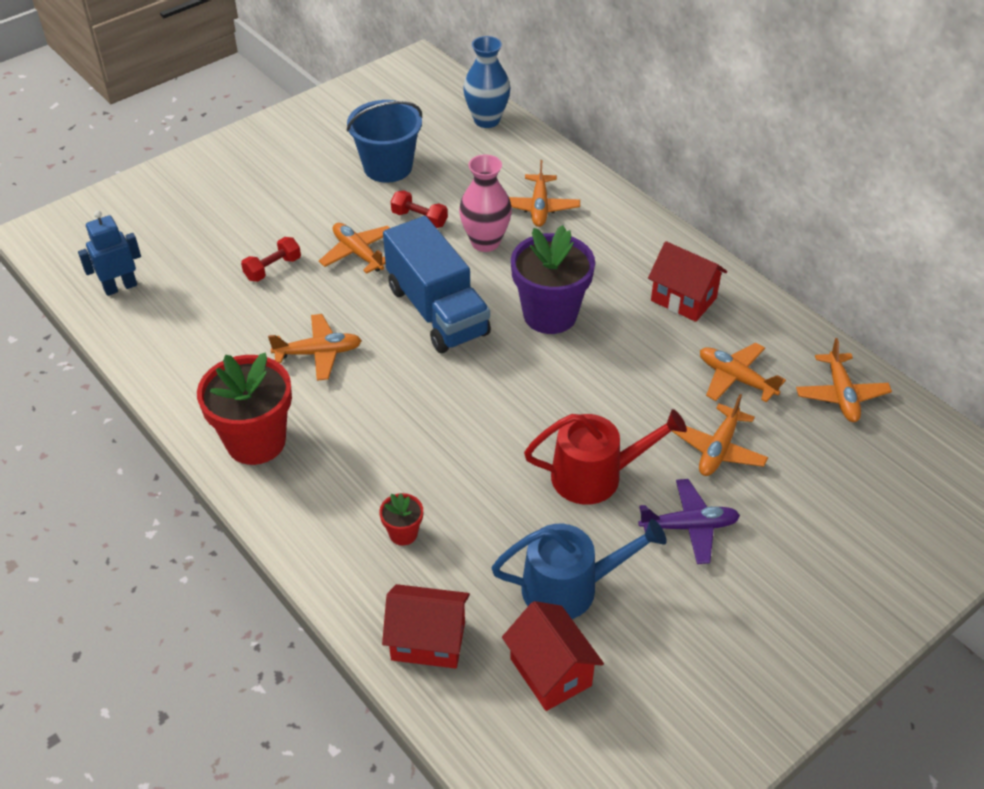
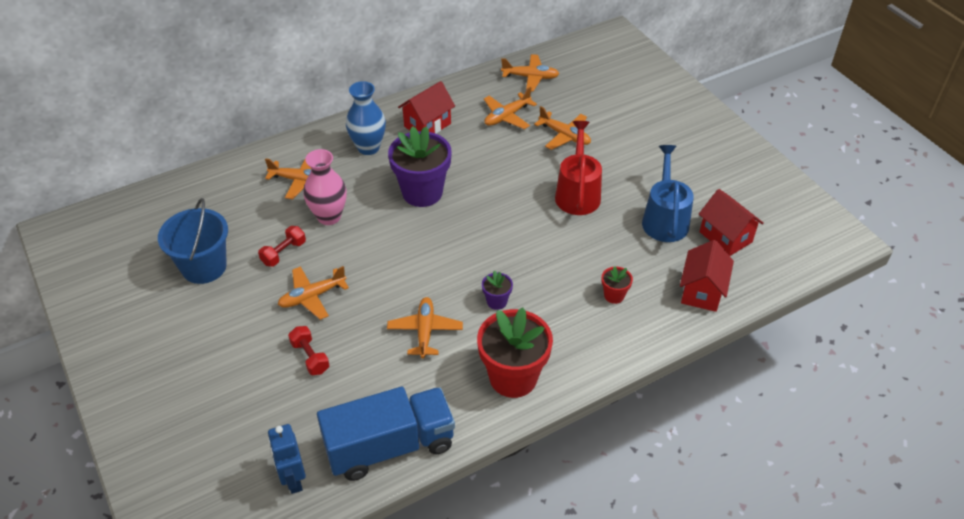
camera: 80 degrees left, 0 degrees up
(374, 411) = (497, 301): none -> purple flower pot
(437, 311) = (398, 254): blue truck -> blue truck (390, 446)
(487, 120) = (170, 196): blue vase -> blue vase (368, 147)
(550, 672) = (725, 237): red house -> red house turned 75 degrees clockwise
(689, 527) = (623, 160): purple plane -> none

